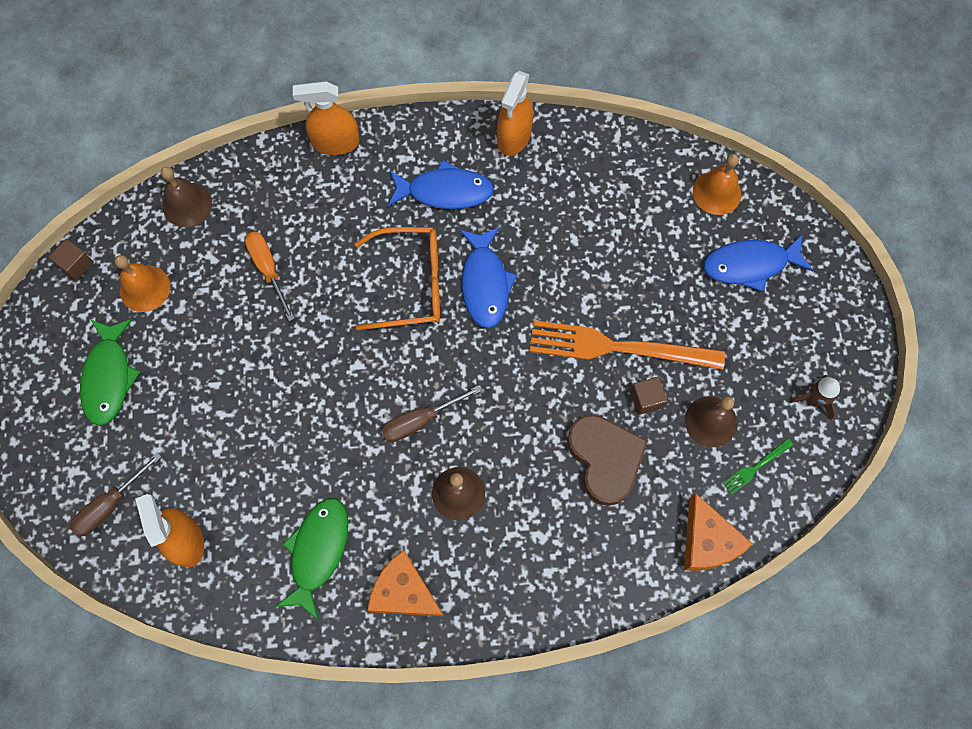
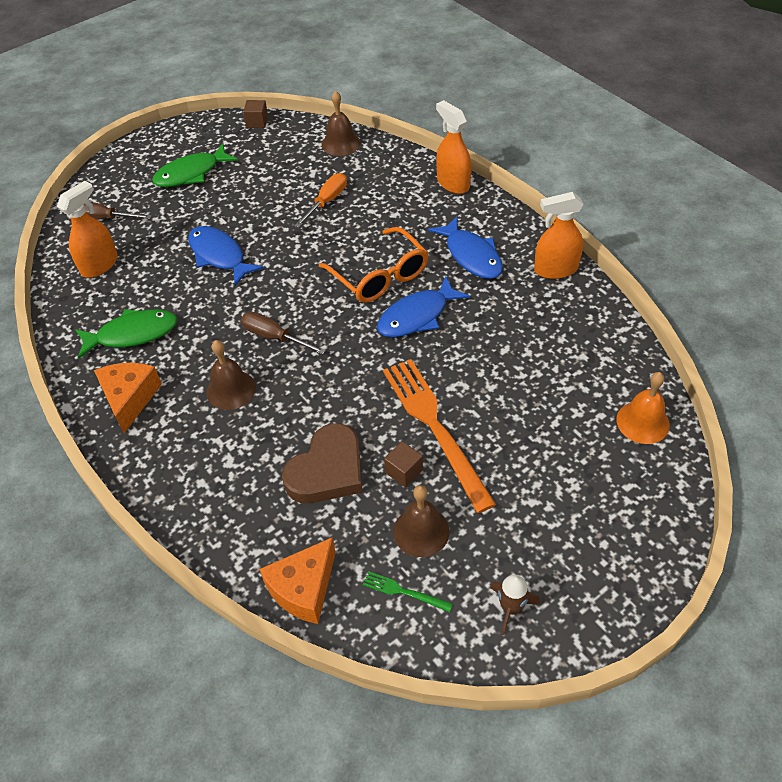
camera: 60 degrees right, 20 degrees down
(145, 288) = (265, 156): orange bell -> none
(750, 265) = (598, 483): blue fish -> blue fish (219, 255)

